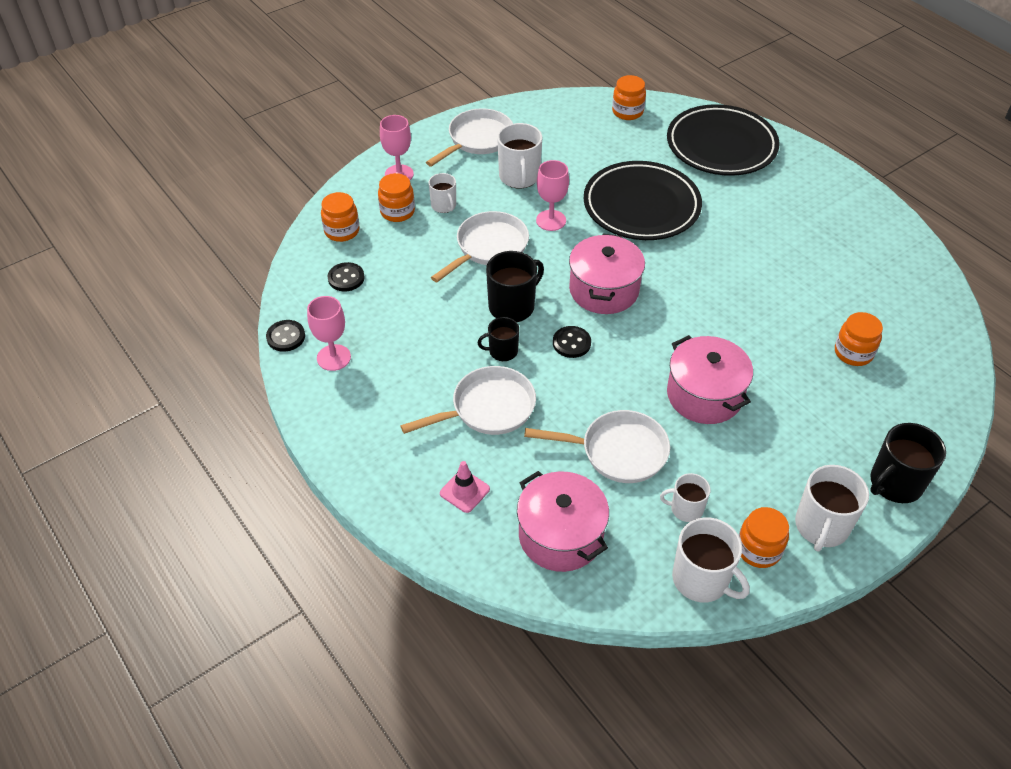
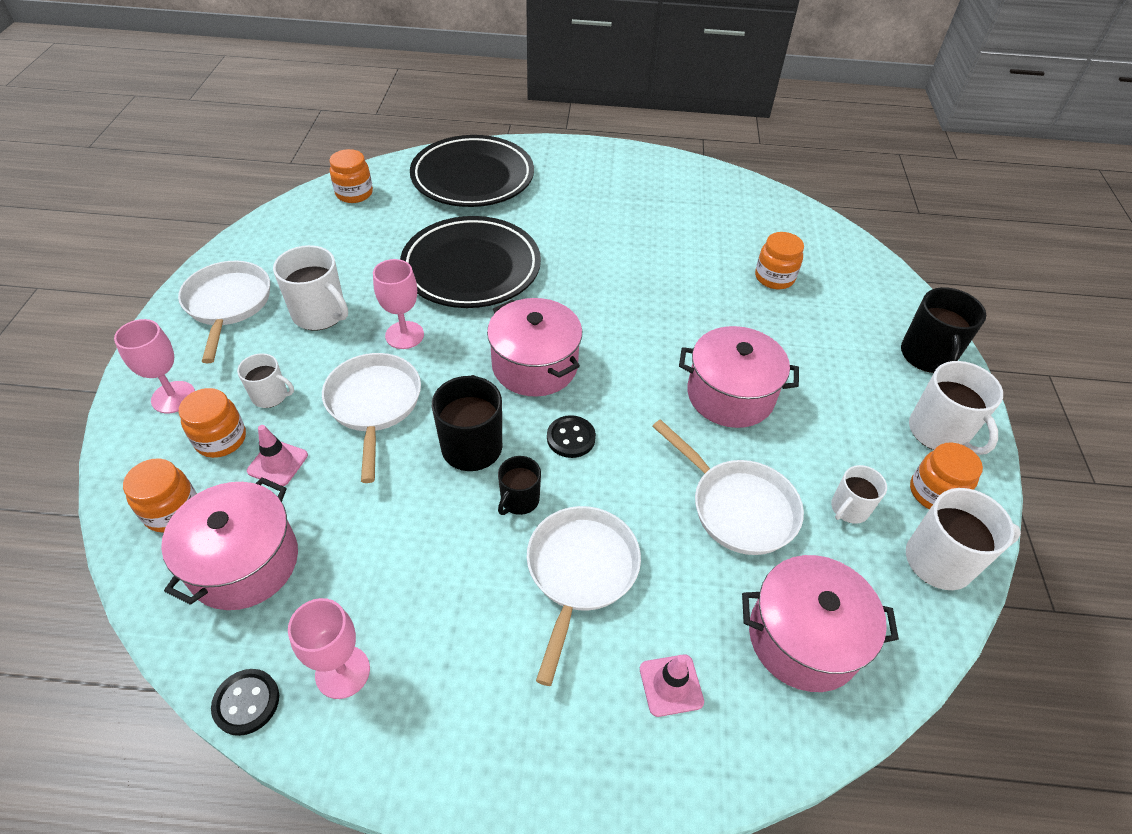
camera: 50 degrees left, 0 degrees up
(346, 278) = (244, 562): black button -> pink pot
(409, 243) = (278, 463): none -> pink traffic cone
(617, 451) = (737, 507): white pan -> white pan turned 90 degrees clockwise

